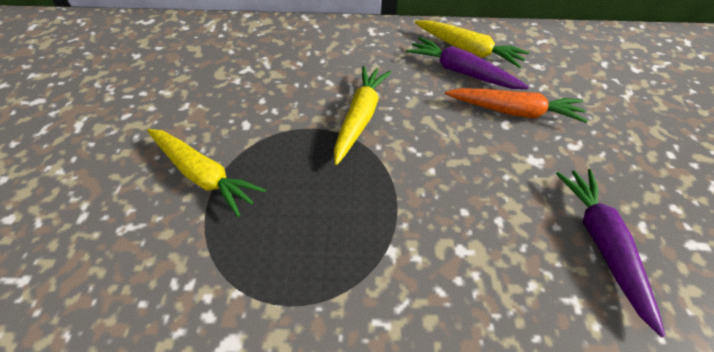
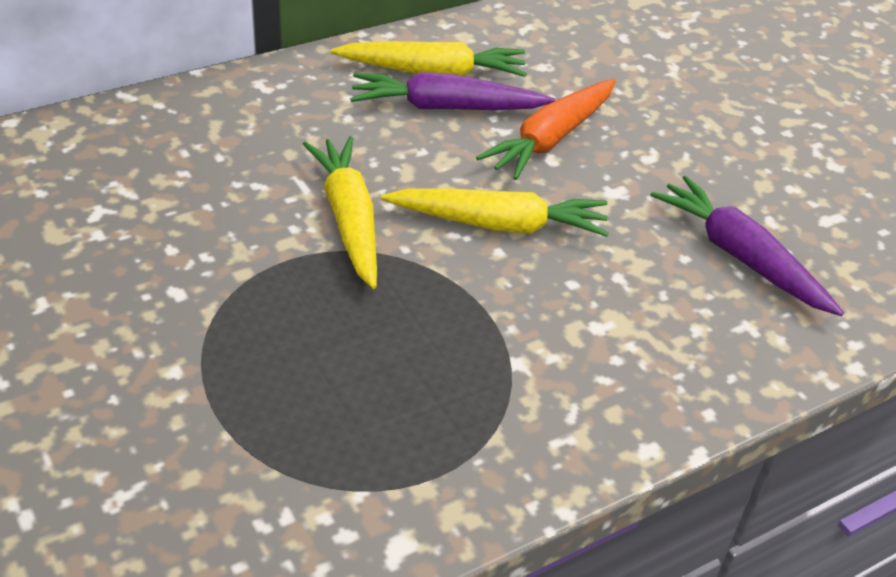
camera: 35 degrees left, 10 degrees down
(203, 175) = (175, 384): yellow carrot -> yellow carrot (499, 224)
(513, 111) = (551, 139): orange carrot -> orange carrot turned 150 degrees clockwise

